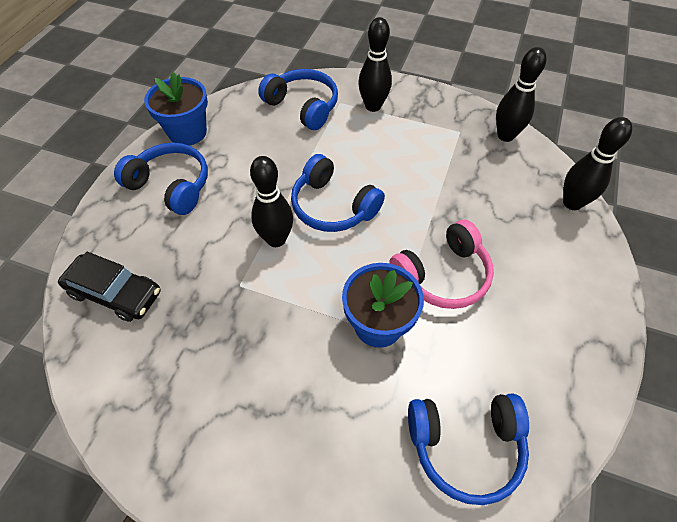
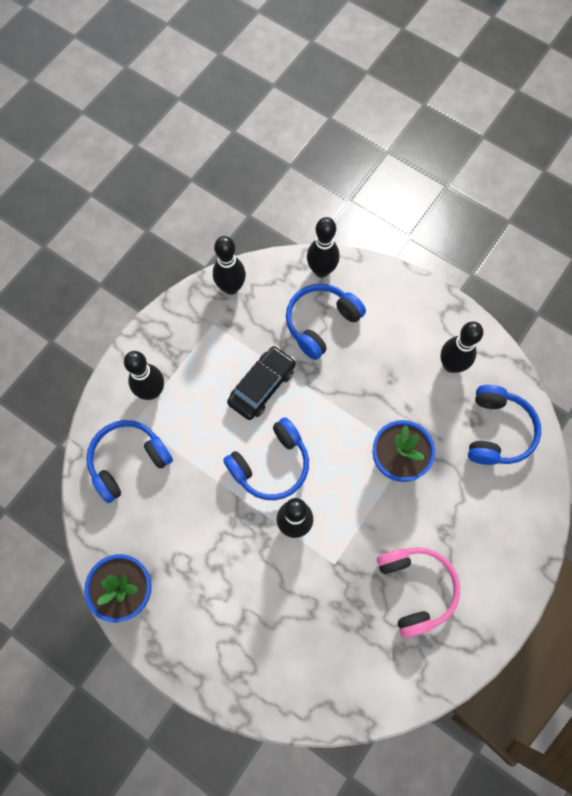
camera: 75 degrees left, 15 degrees up
(115, 293) = (316, 676): black car -> black car (262, 386)
(171, 186) = (201, 614): blue headphones -> blue headphones (321, 323)
(443, 275) = (365, 397): pink headphones -> pink headphones (415, 588)
(531, 365) = (451, 365): none -> black bowling pin

